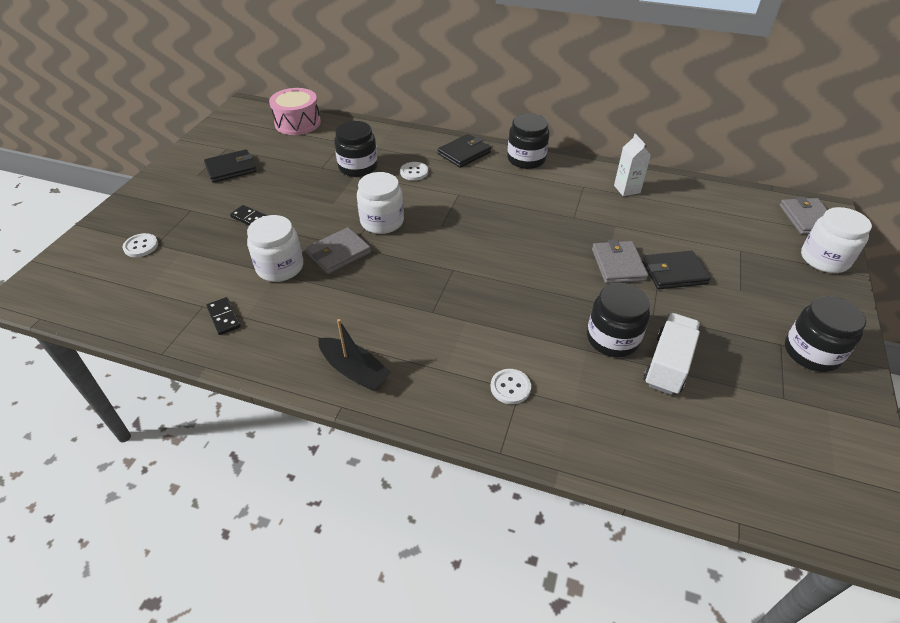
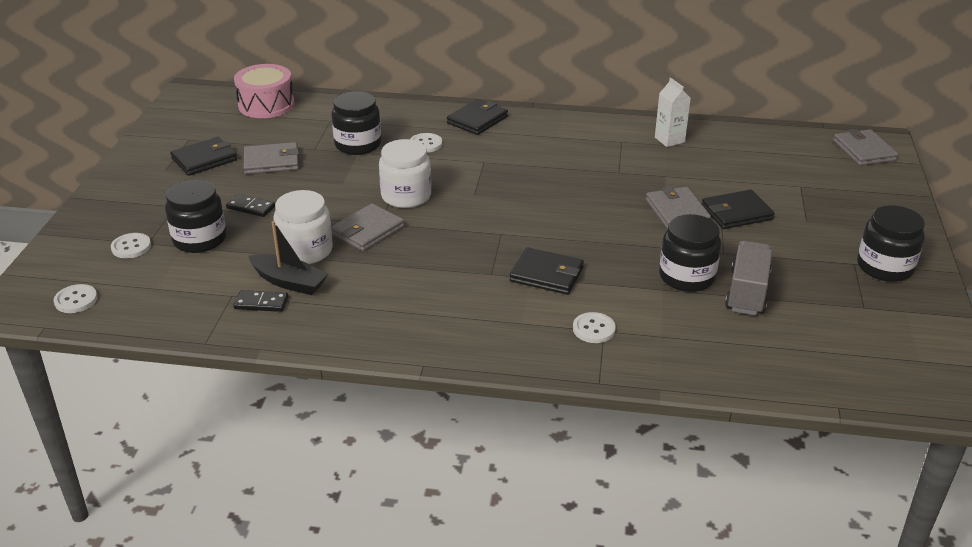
camera: 10 degrees left, 10 degrees down
(76, 294) = (76, 300): none -> white button
(224, 317) = (261, 303): black domino -> black domino turned 45 degrees counterclockwise
(283, 176) = (271, 161): none -> grey wallet
(354, 370) = (426, 333): black boat -> black boat (289, 282)
(482, 319) = (546, 274): none -> black wallet
(526, 159) = (550, 120): black jar -> black jar (200, 239)
(668, 364) = (747, 292): white truck -> grey truck
(824, 259) = (886, 185): white jar -> none

